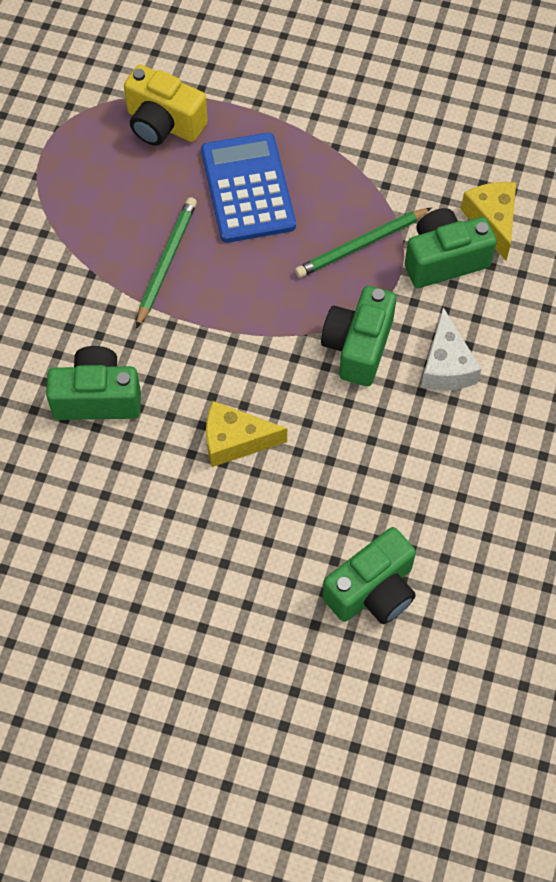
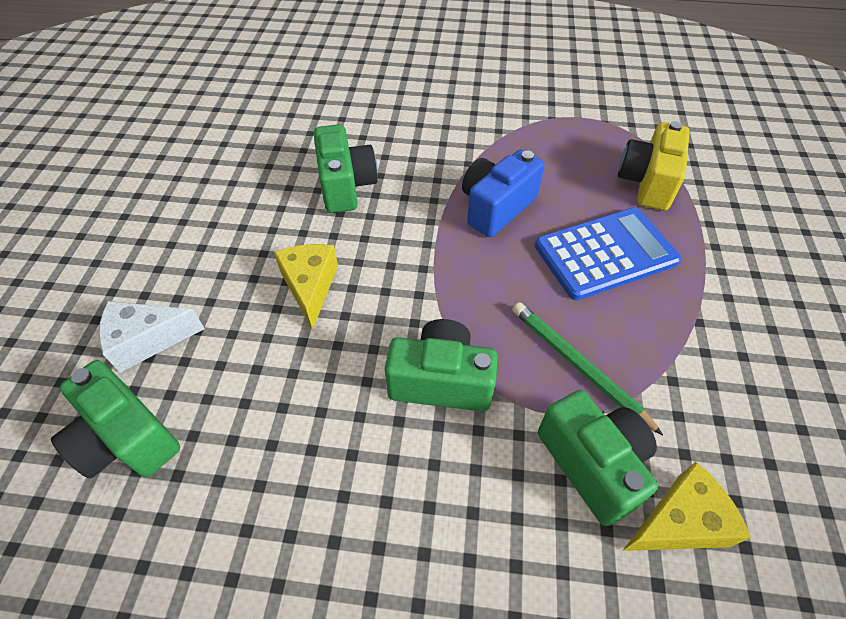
camera: 80 degrees right, 10 degrees down
(166, 262) = (496, 207): green pencil -> blue camera
(446, 366) = (435, 486): white cheese -> white cheese (147, 340)

